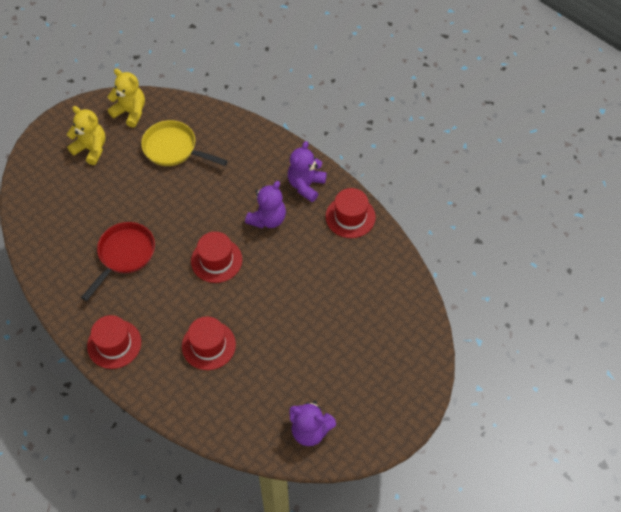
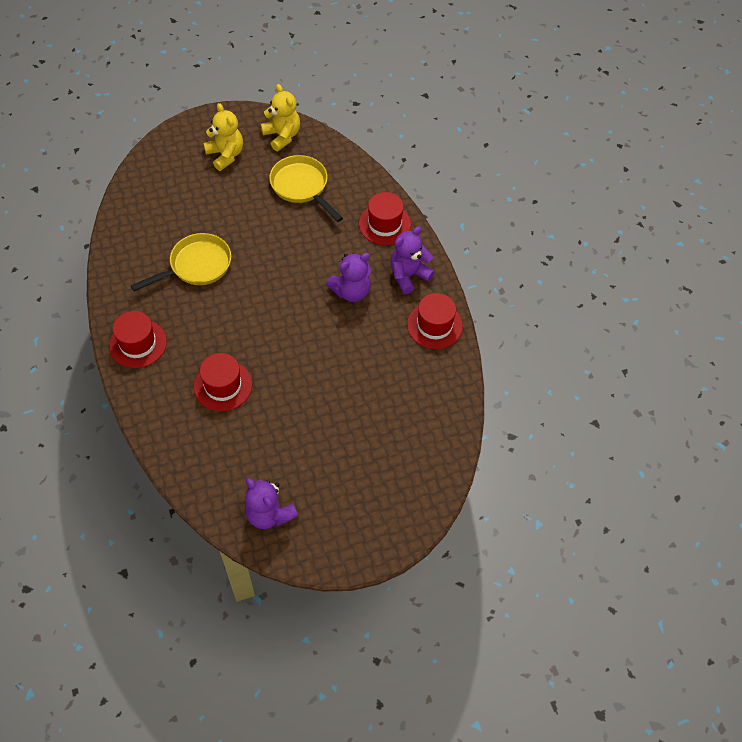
camera: 25 degrees right, 0 degrees up
(124, 255) = (196, 266): red pan -> yellow pan
(216, 260) = (278, 309): red hat -> red hat (384, 224)

